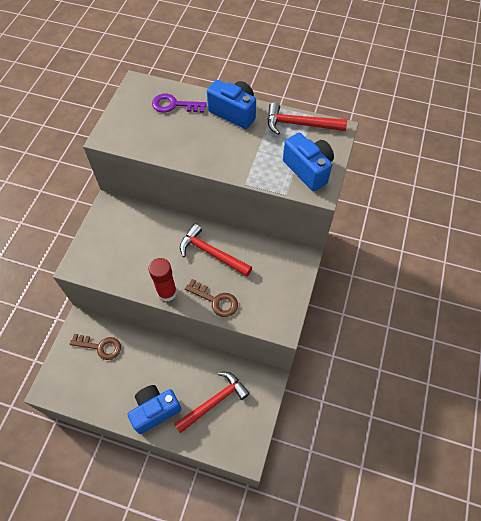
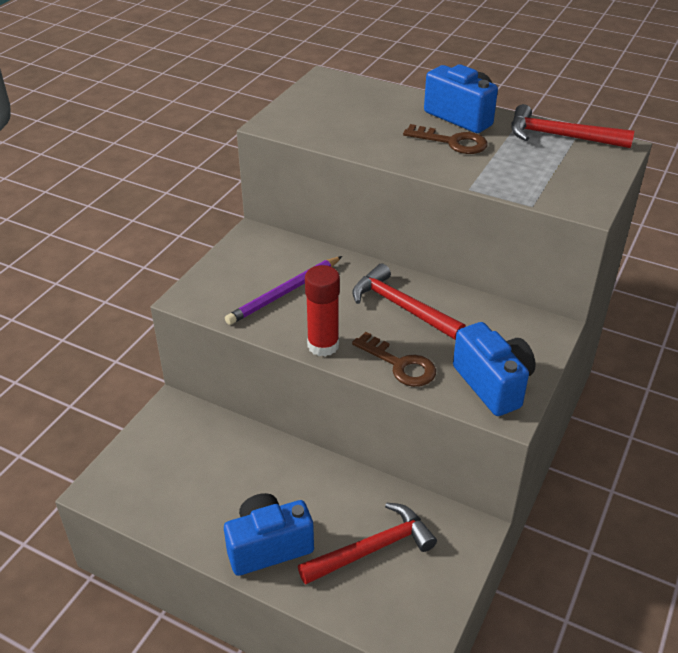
camera: 10 degrees right, 20 degrees down
(100, 346) = (195, 444): brown key -> brown key (452, 142)
(137, 252) = (285, 293): none -> purple pencil
(174, 105) = (375, 102): purple key -> none
(308, 170) = (569, 183): blue camera -> blue camera (493, 384)

